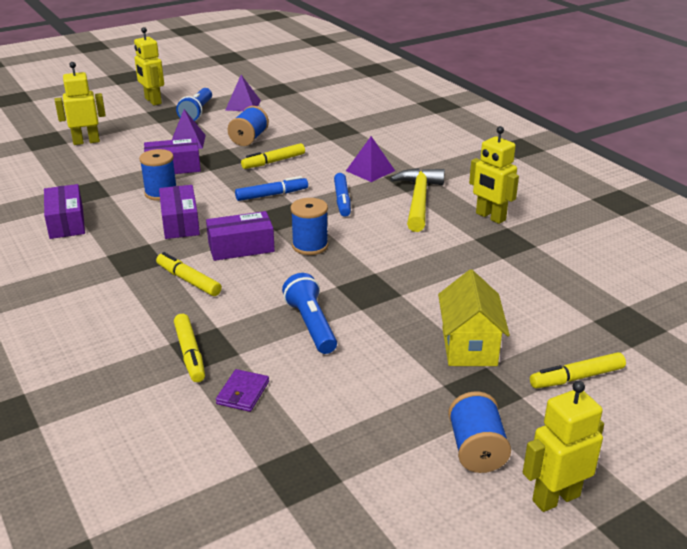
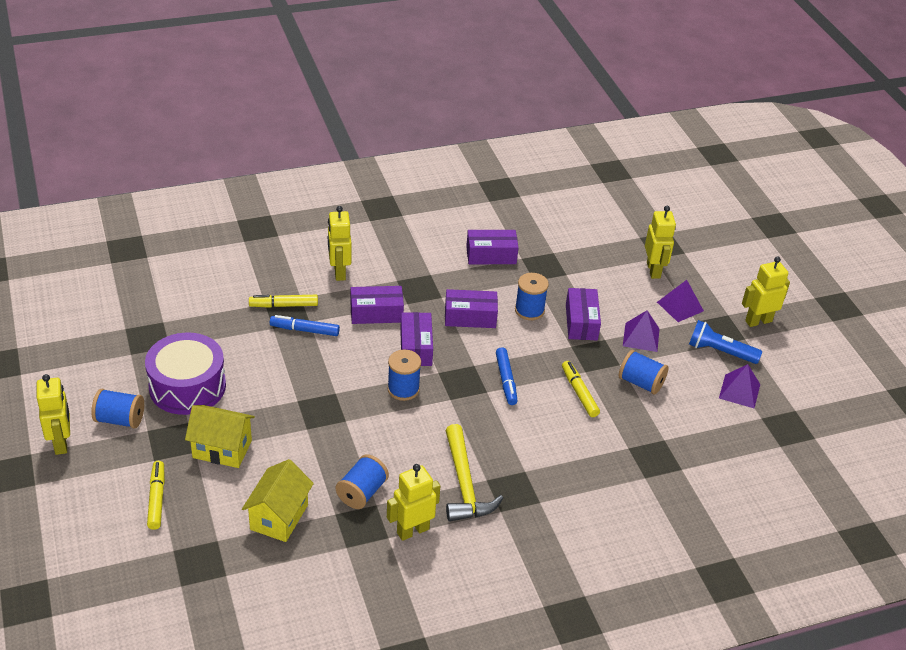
camera: 100 degrees right, 10 degrees up
(110, 321) = (339, 272): none -> yellow robot
(188, 280) = (376, 313): yellow marker -> purple box
(243, 393) = (230, 324): purple wallet -> none
(311, 325) = (289, 369): blue flashlight -> none
(342, 200) = (481, 427): blue marker -> blue marker (304, 330)
(370, 170) = (541, 463): purple pyramid -> purple pyramid (680, 306)
(382, 402) = (187, 386): none -> purple drum
(418, 200) = (464, 484): yellow hammer -> yellow hammer turned 60 degrees clockwise
(466, 248) = (362, 492): none -> blue spool
(533, 288) = (279, 517): none -> yellow house

